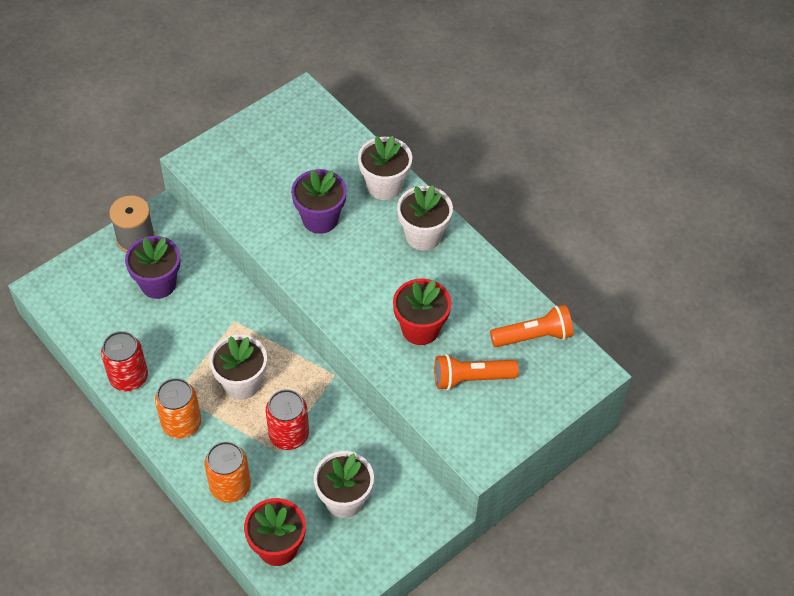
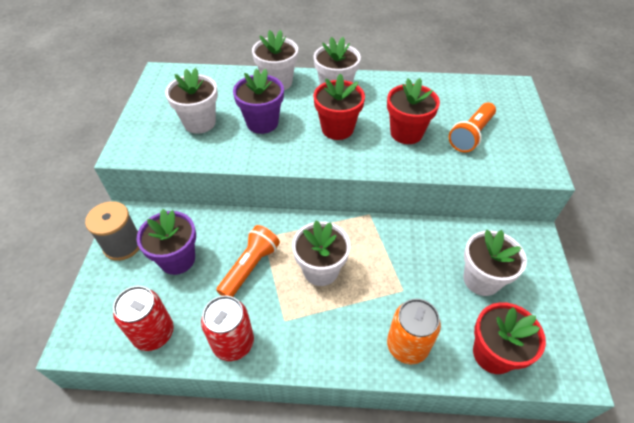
camera: 45 degrees left, 5 degrees down
(181, 424) = (316, 337): orange can -> none
(273, 178) = (199, 123): none -> white flower pot
(289, 435) = (394, 273): red can -> red can (154, 333)
(370, 276) = (337, 129): none -> red flower pot
(533, 336) = (464, 92): orange flashlight -> orange flashlight (250, 267)

